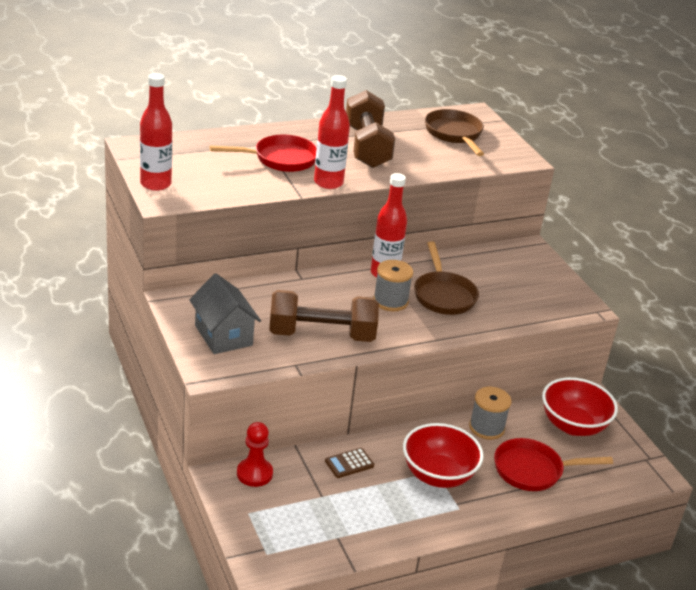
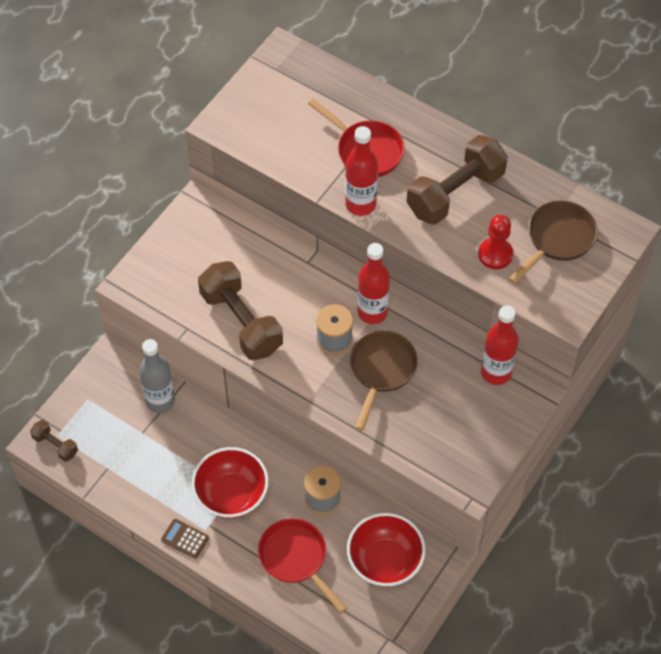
camera: 60 degrees right, 25 degrees up
(155, 184) = (239, 104): red bottle -> red bottle (496, 372)
(223, 335) = (182, 263): grey house -> none
(254, 473) = (130, 376): red pawn -> red pawn (495, 254)
(277, 560) = (55, 445): none -> brown dumbbell
(300, 468) = (160, 401): none -> grey bottle
(349, 463) = (193, 429): brown calculator -> brown calculator (185, 539)
(443, 295) = (381, 371): brown pan -> brown pan turned 150 degrees clockwise

